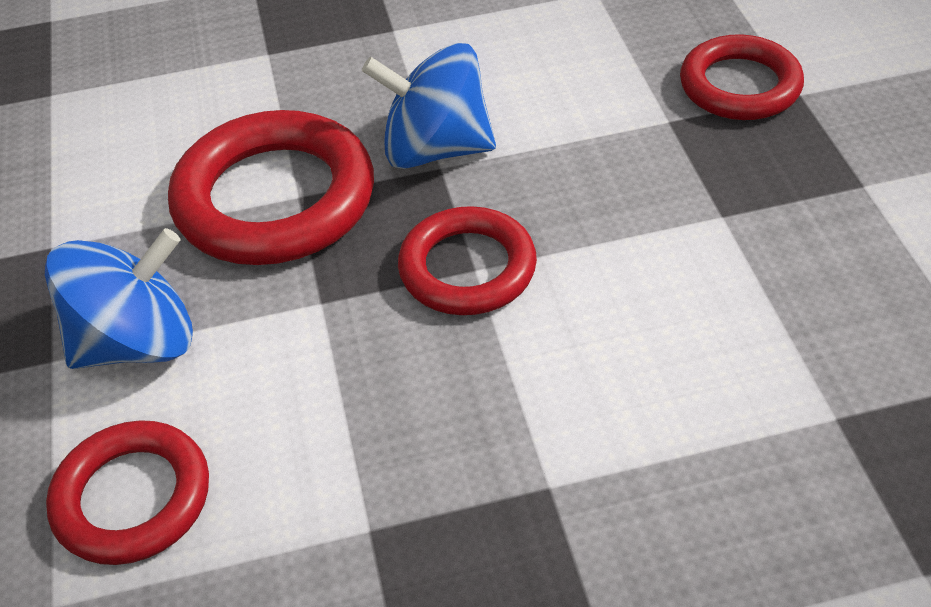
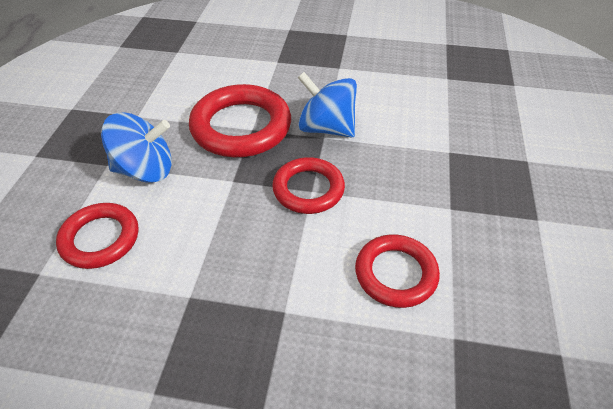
camera: 20 degrees right, 0 degrees up
(740, 86) = (496, 146): red ring -> red ring (395, 274)

